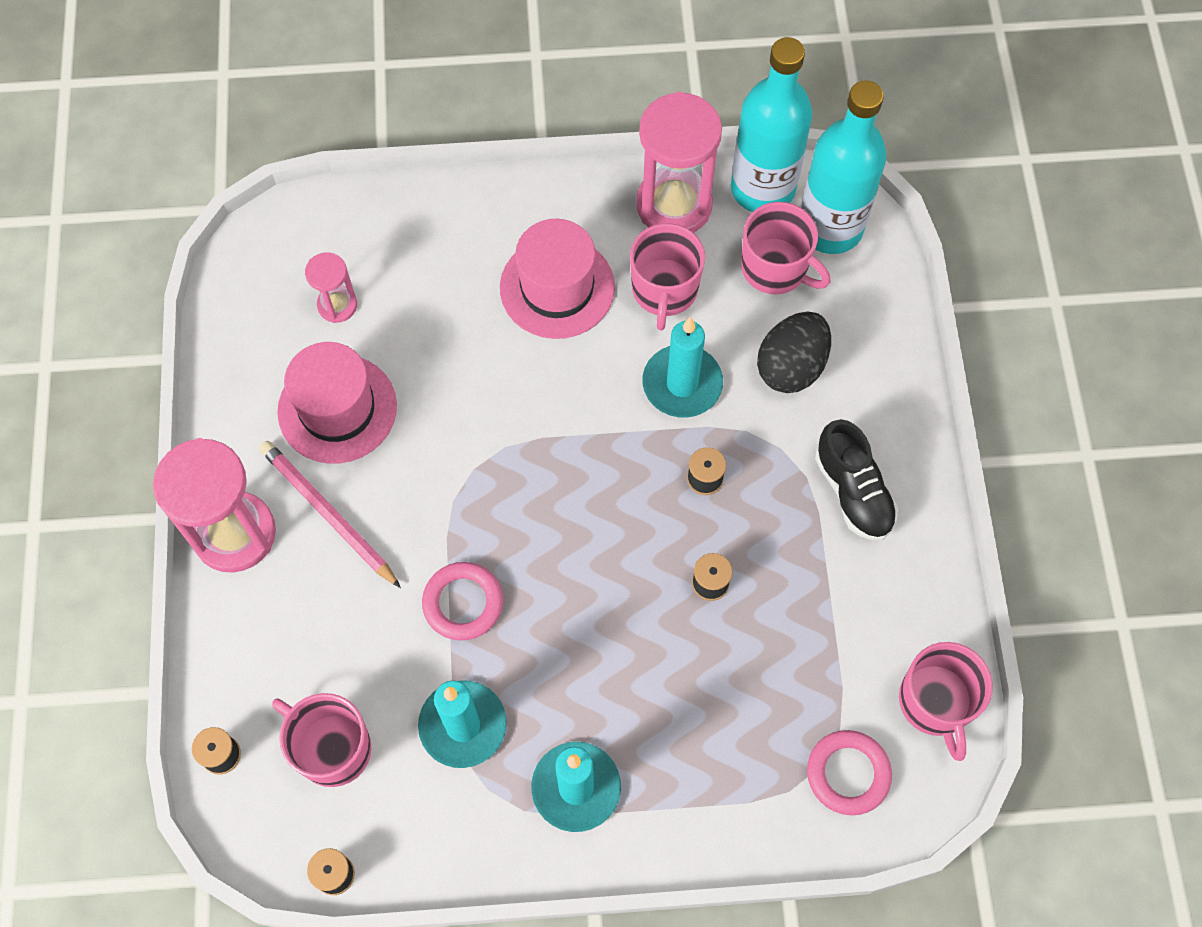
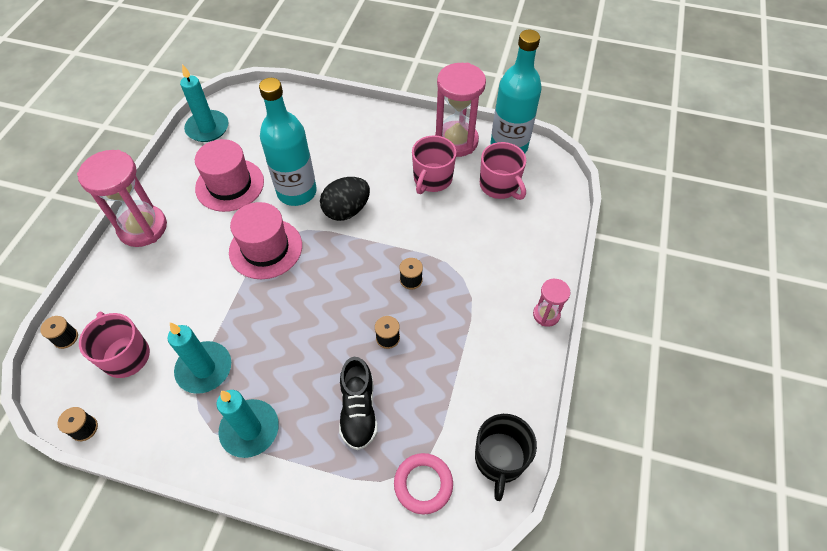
camera: 20 degrees right, 10 degrees down
(328, 514) = (195, 233): pink pencil -> none
(337, 305) = (257, 138): pink hourglass -> pink hourglass (546, 315)
(463, 603) = (241, 302): pink ring -> none
(557, 287) = (374, 162): pink hat -> pink hat (265, 248)
(682, 384) = (420, 227): turquoise candle -> turquoise candle (207, 128)
(791, 366) = (487, 237): black egg -> black egg (346, 210)
(830, 228) = (539, 175): turquoise bottle -> turquoise bottle (297, 192)
(853, 492) = (496, 315): black shoe -> black shoe (358, 410)
(935, 702) = (499, 459): pink mug -> black mug

